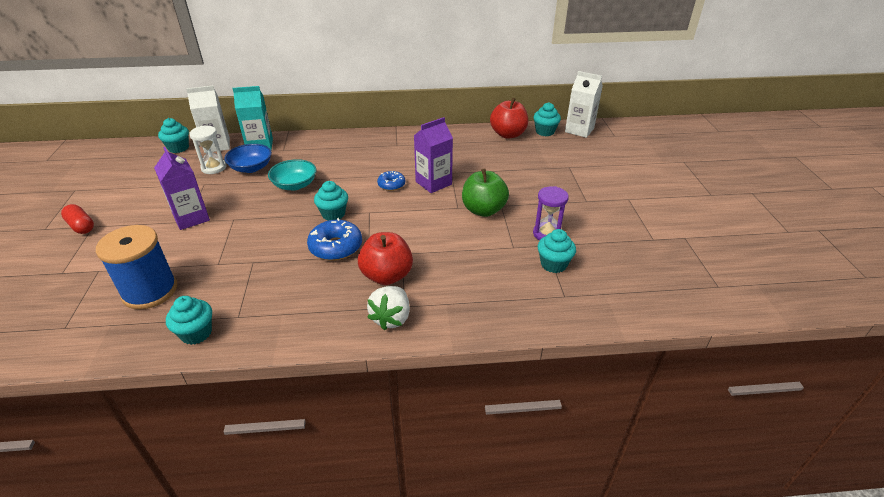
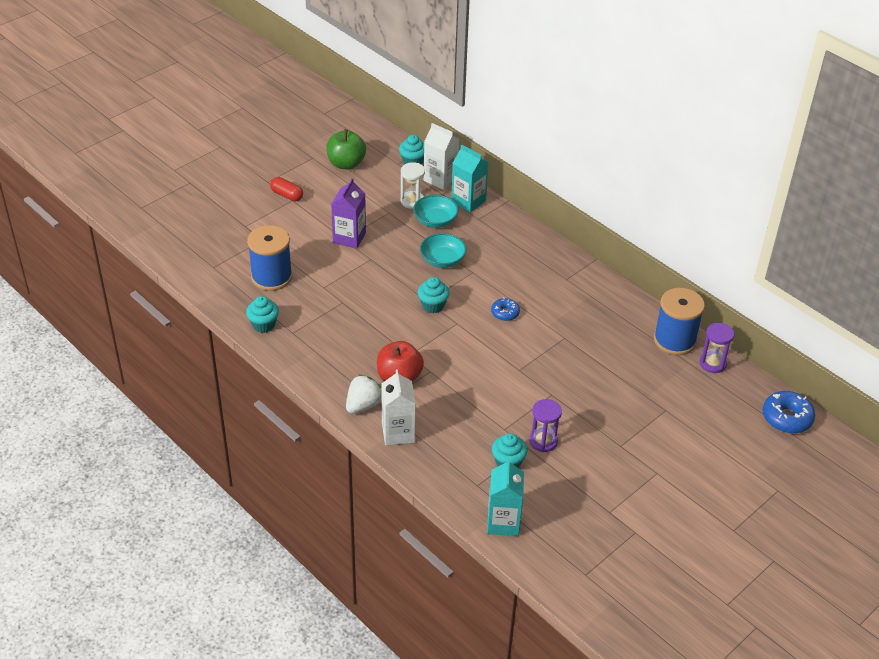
camera: 50 degrees right, 5 degrees up
(81, 226) = (287, 195): red capsule -> red capsule turned 60 degrees counterclockwise
(251, 168) = (435, 220): blue bowl -> turquoise bowl
(336, 247) = (399, 332): blue donut -> blue donut (787, 418)
(391, 318) = (363, 405): white strawberry -> white strawberry turned 150 degrees clockwise
(433, 183) = (536, 336): purple carton -> none
(483, 210) = (533, 387): green apple -> green apple (346, 164)
(508, 134) = (674, 340): red apple -> blue spool
(545, 132) = (712, 363): turquoise cupcake -> purple hourglass
(579, 130) = (748, 387): white carton -> white carton (398, 433)
(623, 303) = (503, 522): none -> turquoise carton

